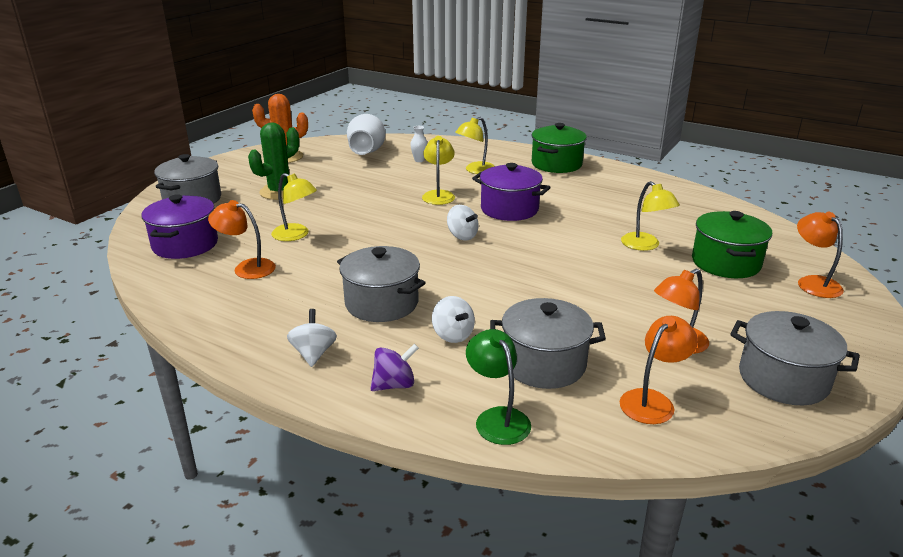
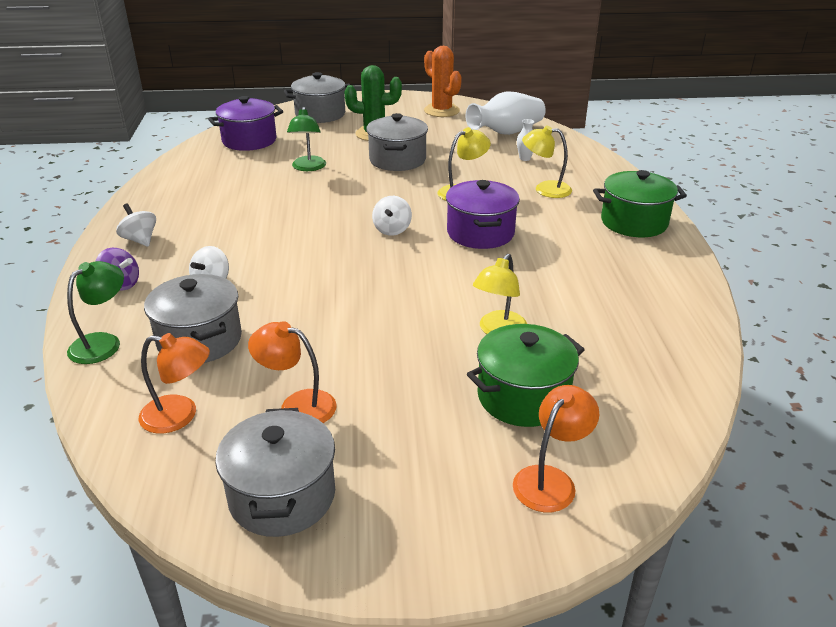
camera: 55 degrees right, 5 degrees up
(247, 268) = (238, 172): orange lamp -> none
(296, 235) = (308, 167): yellow lamp -> green lamp
(313, 353) = (140, 240): white spinning top -> white spinning top turned 90 degrees counterclockwise
(382, 303) = (235, 238): grey pot -> grey pot (397, 160)

